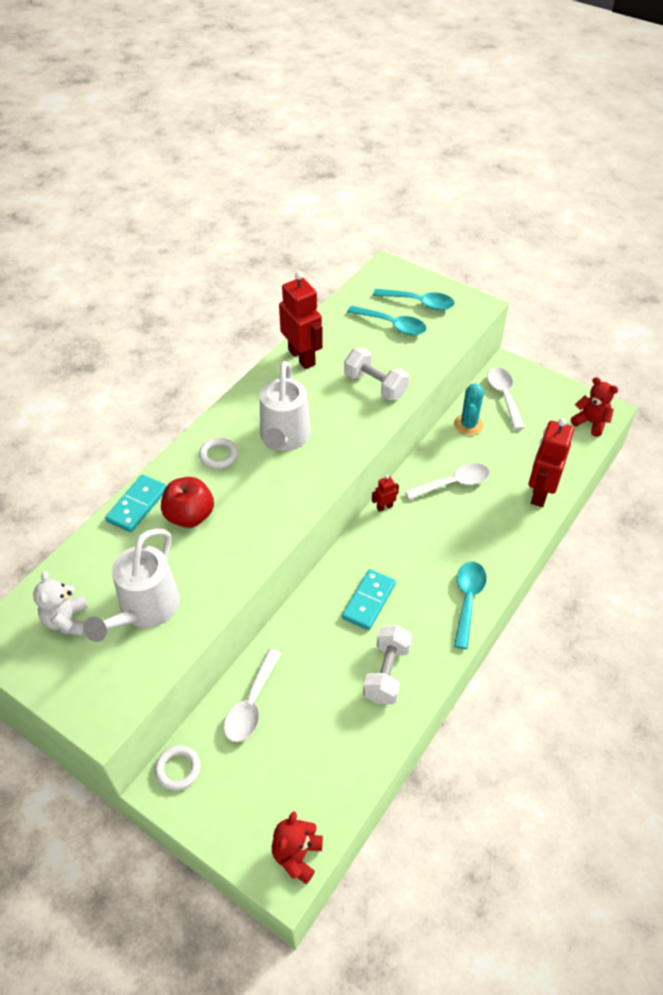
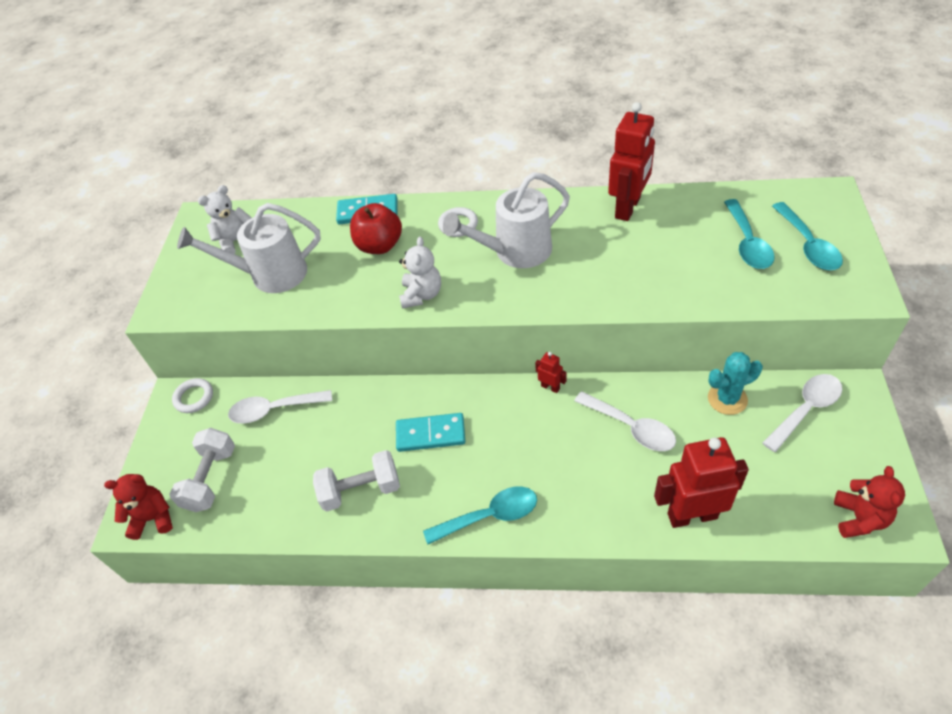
camera: 65 degrees right, 0 degrees up
(275, 514) = (421, 295): none -> white teddy bear
(375, 385) = (646, 275): white dumbbell -> white dumbbell (210, 479)

